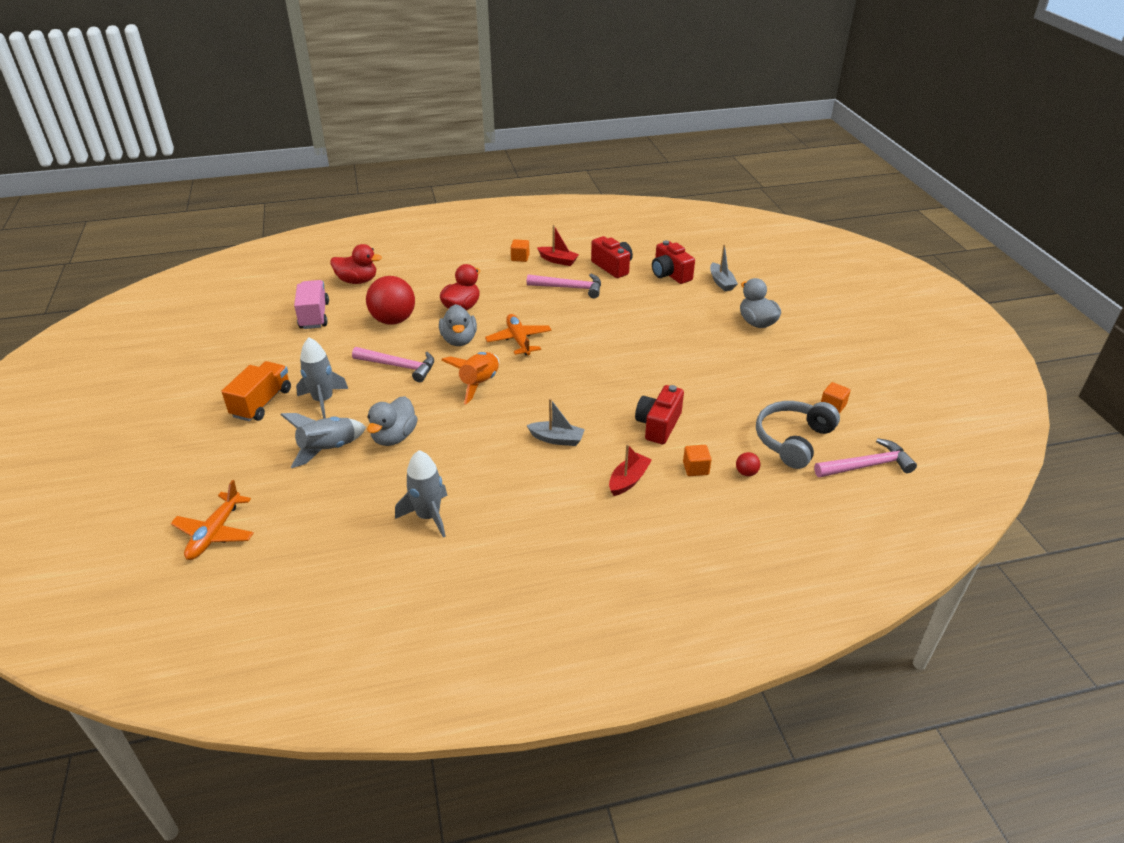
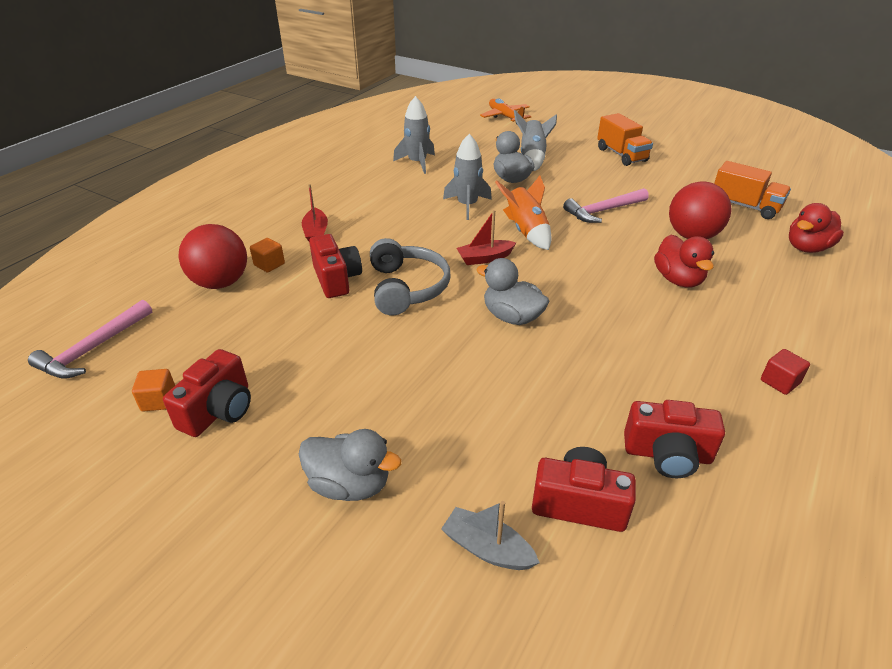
camera: 135 degrees right, 0 degrees up
(314, 316) = (744, 206): pink truck -> orange truck
(323, 400) = (595, 172): grey rocket -> grey rocket (467, 205)
(459, 340) = (611, 252): grey duck -> grey duck (512, 317)
(519, 340) = (568, 281): orange plane -> none
(520, 258) = (779, 382): orange cube -> red cube
(557, 439) = (405, 229): grey boat -> none
(558, 260) = (740, 412): red boat -> red boat (485, 258)
(569, 288) = (644, 374): pink hammer -> none
(746, 473) = (220, 283): red ball -> red ball, size x2.49
(793, 440) = (190, 334): grey headphones -> grey headphones (407, 288)
(800, 383) = (219, 410): none -> red camera

